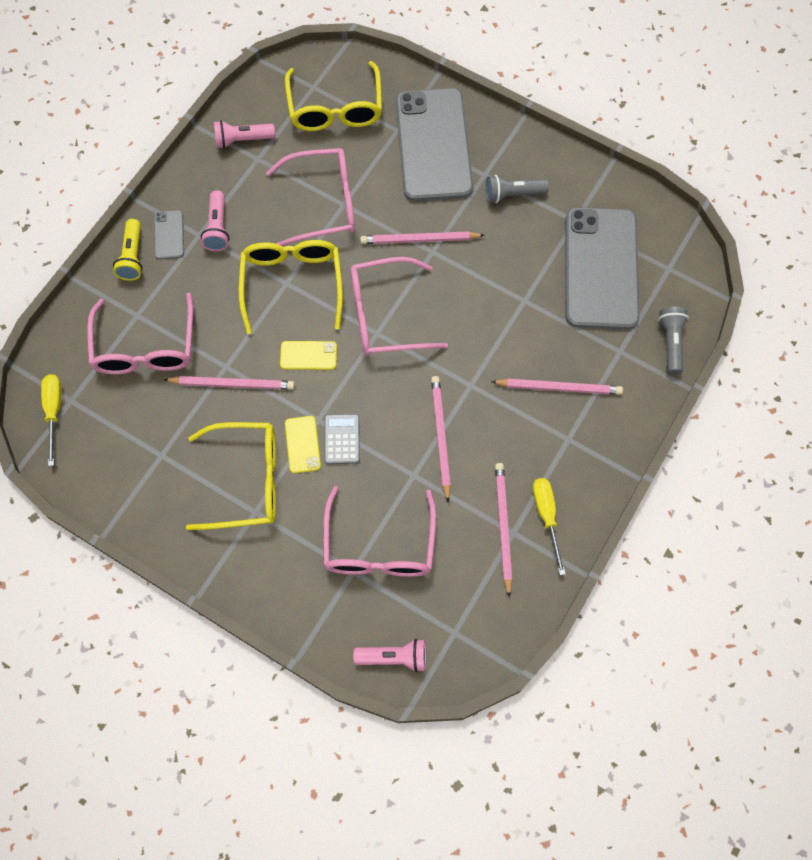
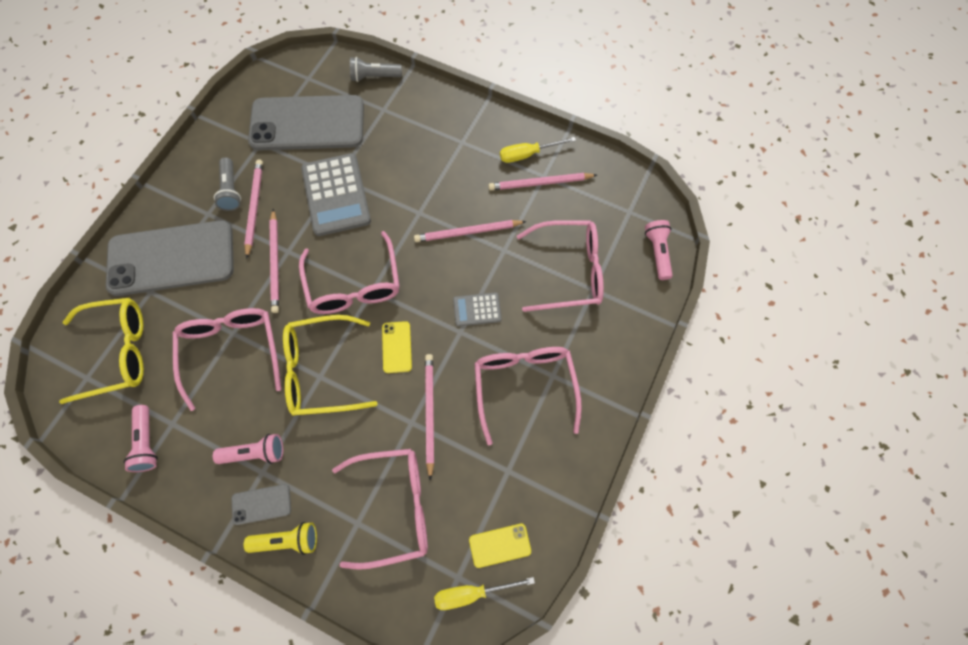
camera: 95 degrees left, 0 degrees up
(246, 481) = (524, 387): yellow glasses -> pink glasses
(302, 444) = (485, 342): yellow phone -> yellow phone (500, 545)
(500, 298) = (336, 195): none -> grey calculator
(558, 387) = (417, 150): pink pencil -> pink pencil (254, 208)

